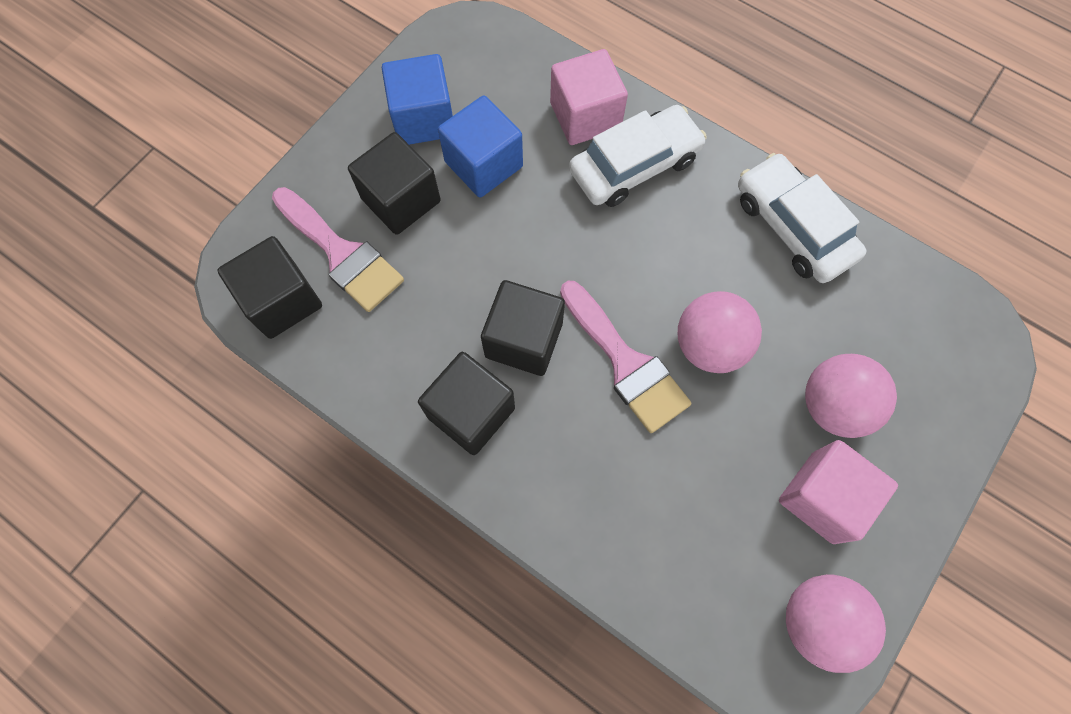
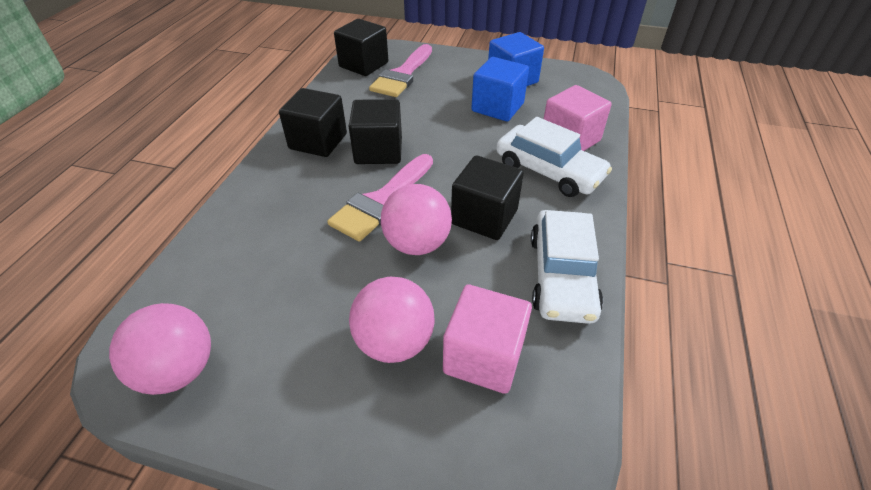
camera: 70 degrees right, 25 degrees down
(401, 200) = (450, 85): black cube -> black cube (484, 217)
(793, 227) = (561, 275): white car -> white car turned 150 degrees clockwise
(822, 497) = (299, 351): pink cube -> pink cube (483, 356)

